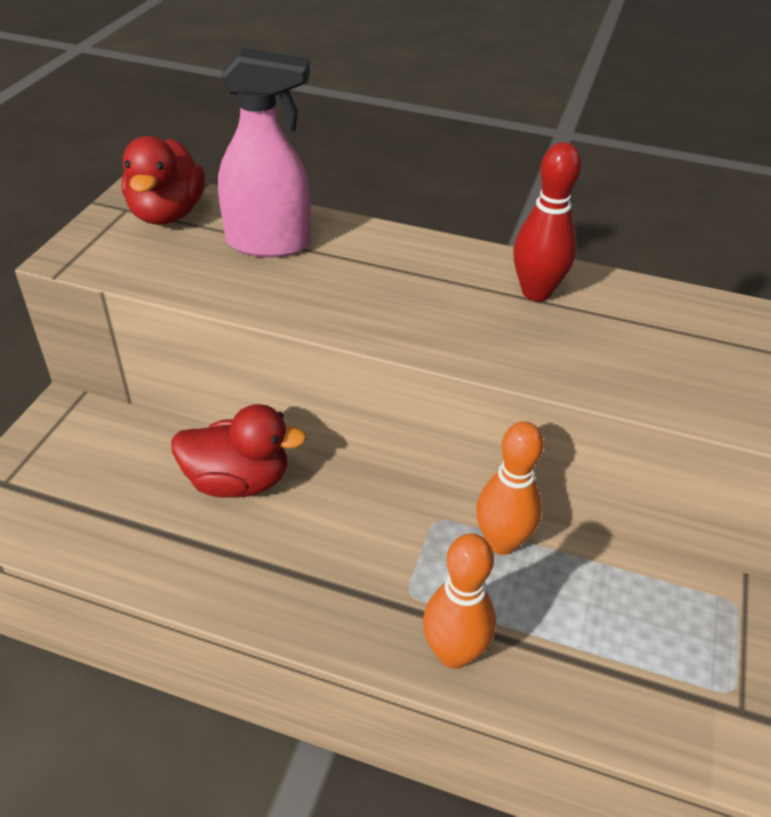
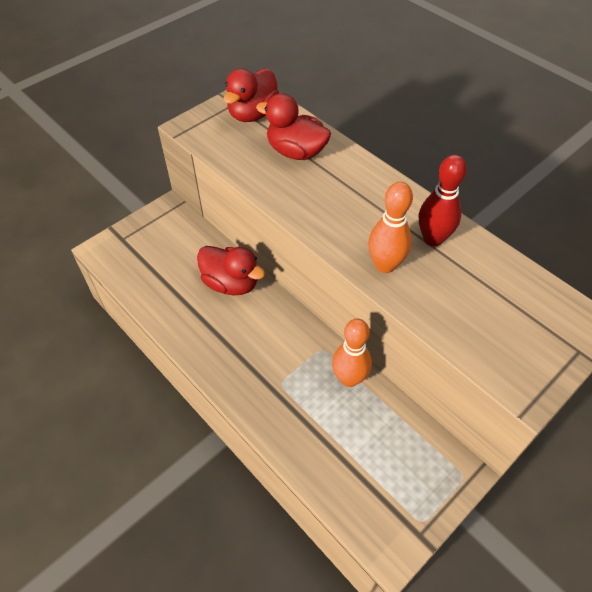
camera: 30 degrees right, 10 degrees up
(269, 243) = (296, 152): pink spray bottle -> red duck
(454, 653) = (283, 426): orange bowling pin -> orange bowling pin (385, 265)

